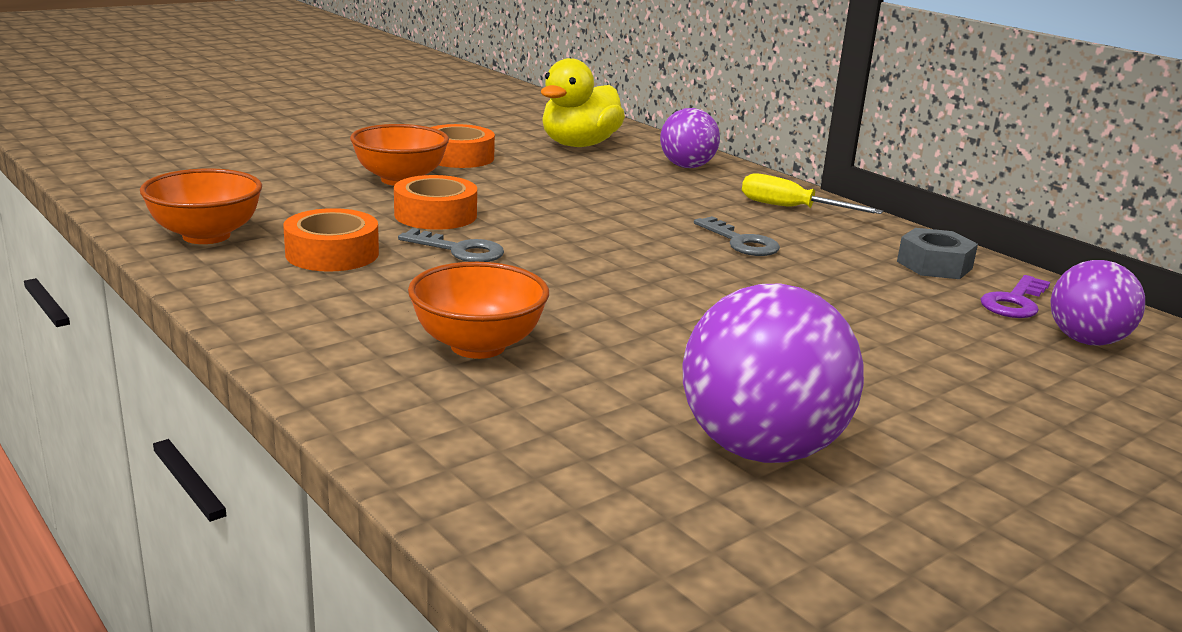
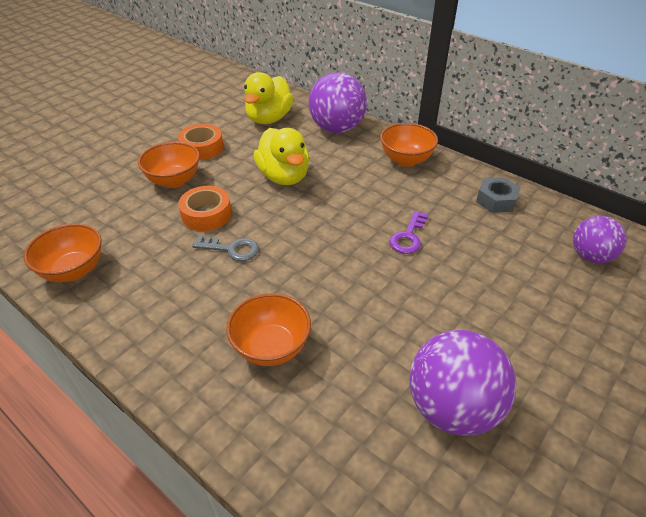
camera: 10 degrees left, 20 degrees up
(332, 254) = (157, 271): orange tape -> none
(577, 198) = (284, 176): none -> yellow duck
(687, 166) = (337, 129): purple ball -> purple ball, size x1.62
(740, 242) = (387, 202): grey key -> none
(791, 208) = (406, 160): yellow screwdriver -> orange bowl
(1014, 302) = (546, 227): purple key -> purple key (408, 236)

